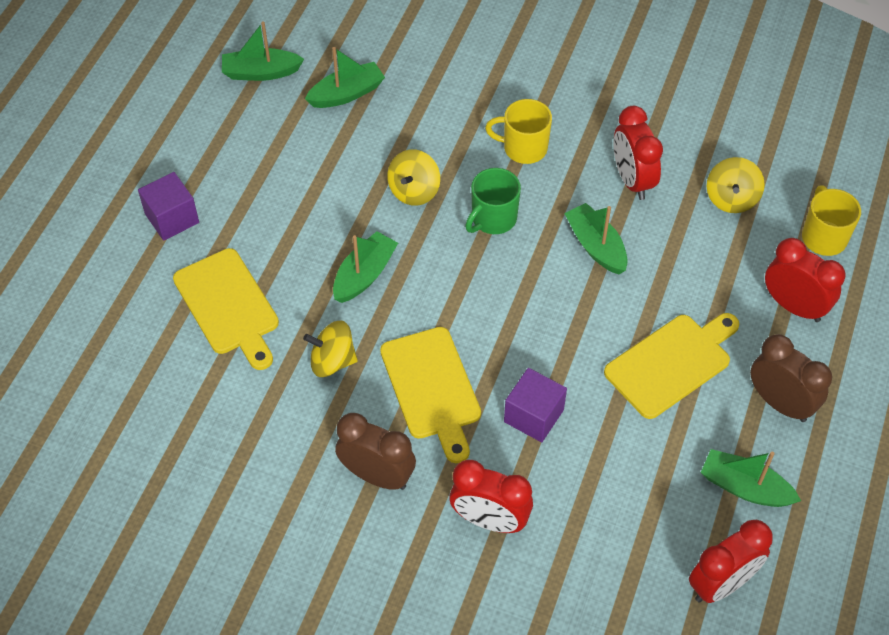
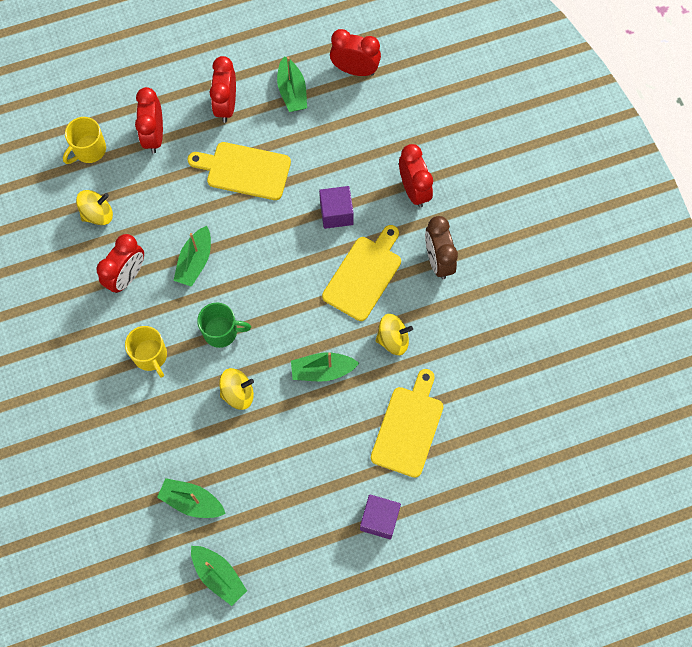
camera: 130 degrees left, 15 degrees up
(332, 361) = (393, 339): yellow spinning top -> yellow spinning top turned 60 degrees counterclockwise
(780, 403) = (226, 105): brown clock -> red clock

